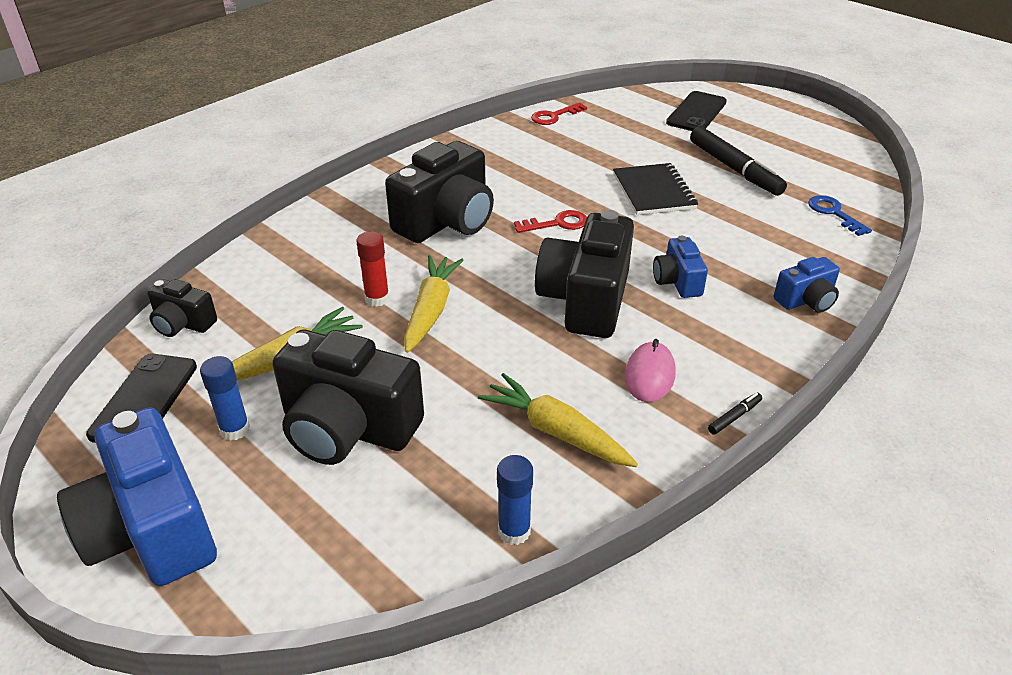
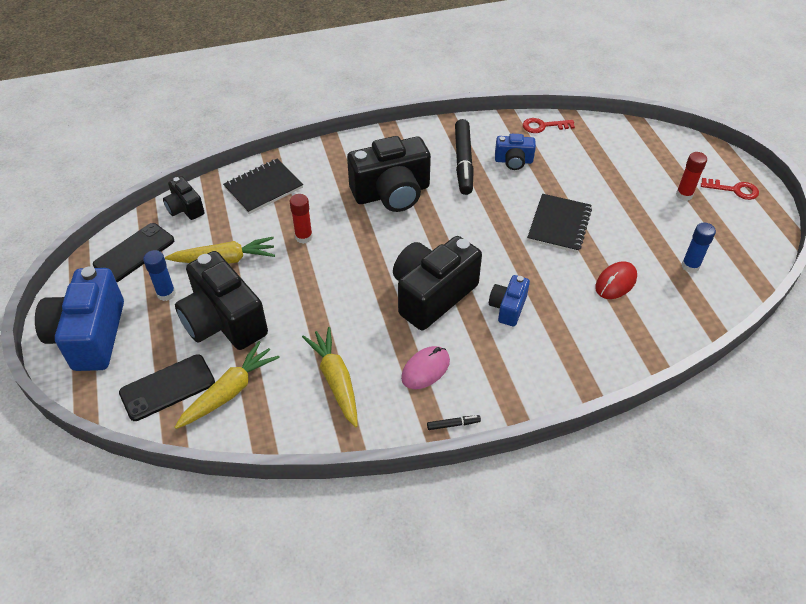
camera: 30 degrees right, 10 degrees up
(278, 267) = (263, 188): none -> black notebook
(431, 310) = (329, 260): yellow carrot -> yellow carrot (229, 391)
(514, 531) = (262, 430): blue glue stick -> blue glue stick (690, 266)
(557, 223) = (465, 225): red key -> red key (734, 190)
(696, 112) = (662, 162): black phone -> black phone (167, 388)
(734, 169) = (642, 228): black marker -> black marker (463, 162)
(742, 131) = (684, 195): none -> red glue stick
(758, 221) = (615, 282): none -> red mouse
(806, 300) = (587, 363): blue camera -> blue camera (513, 161)
(833, 213) = (685, 300): blue key -> none

